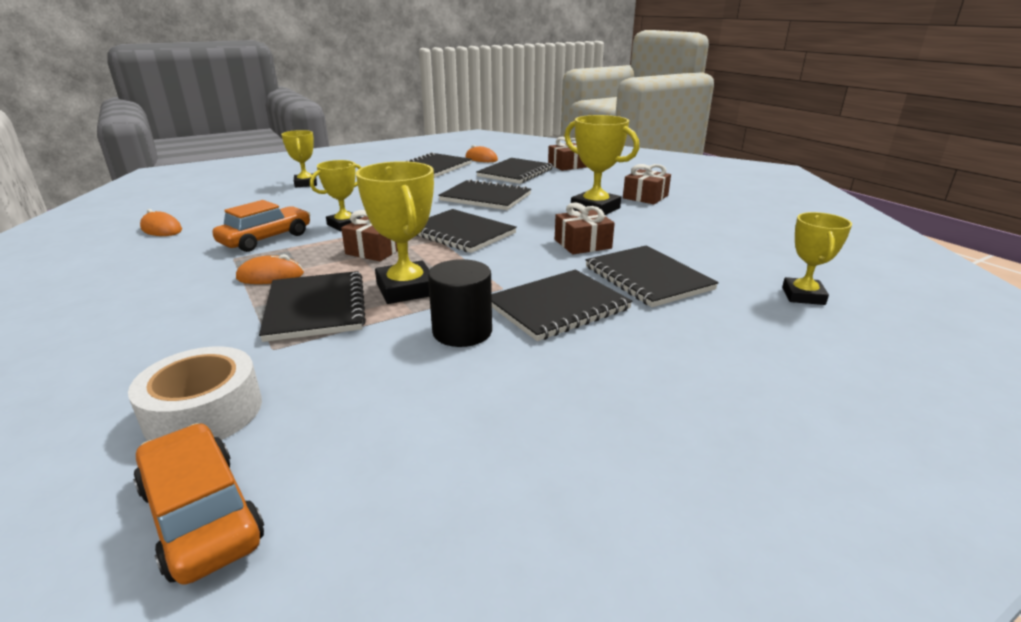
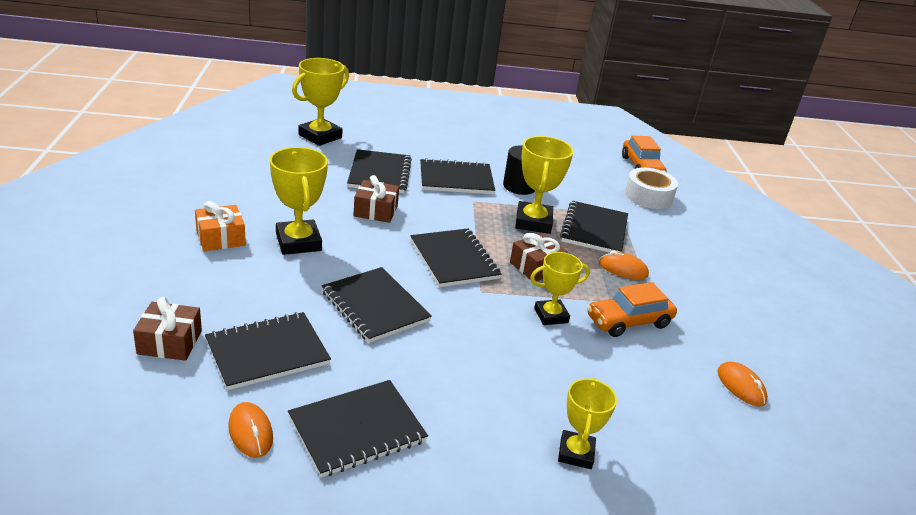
camera: 155 degrees left, 5 degrees up
(645, 197) = (220, 238): brown gift -> orange gift
(803, 296) = (320, 136): yellow trophy -> yellow trophy, size x1.53

